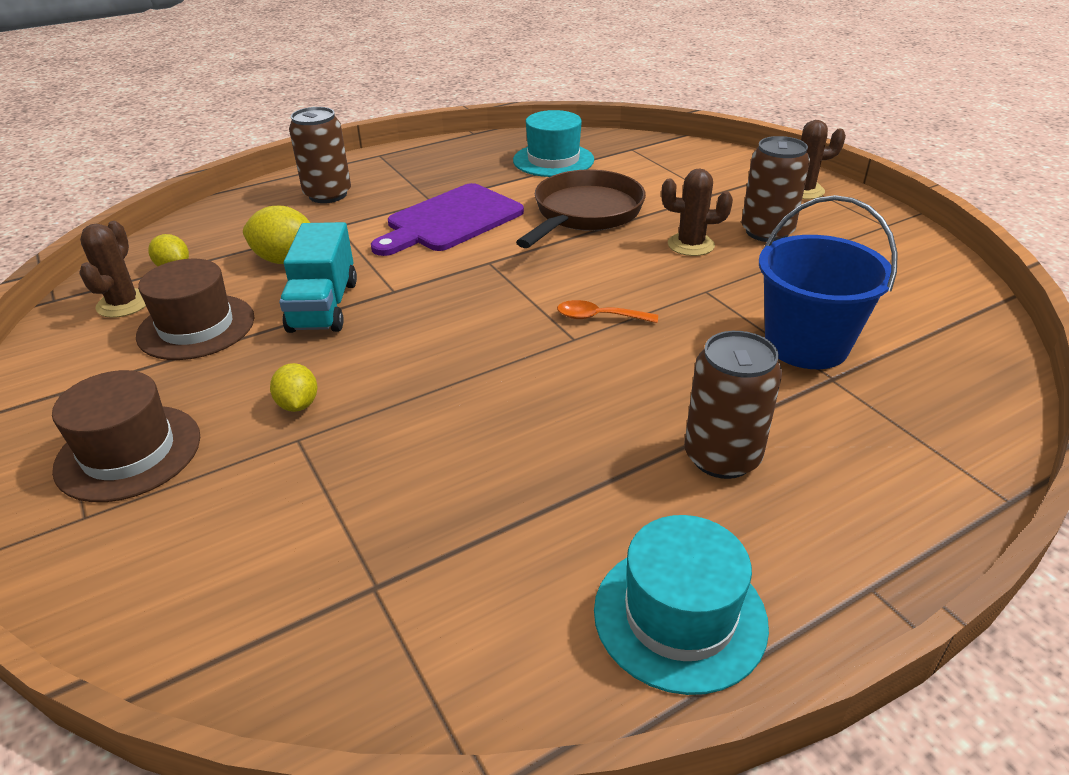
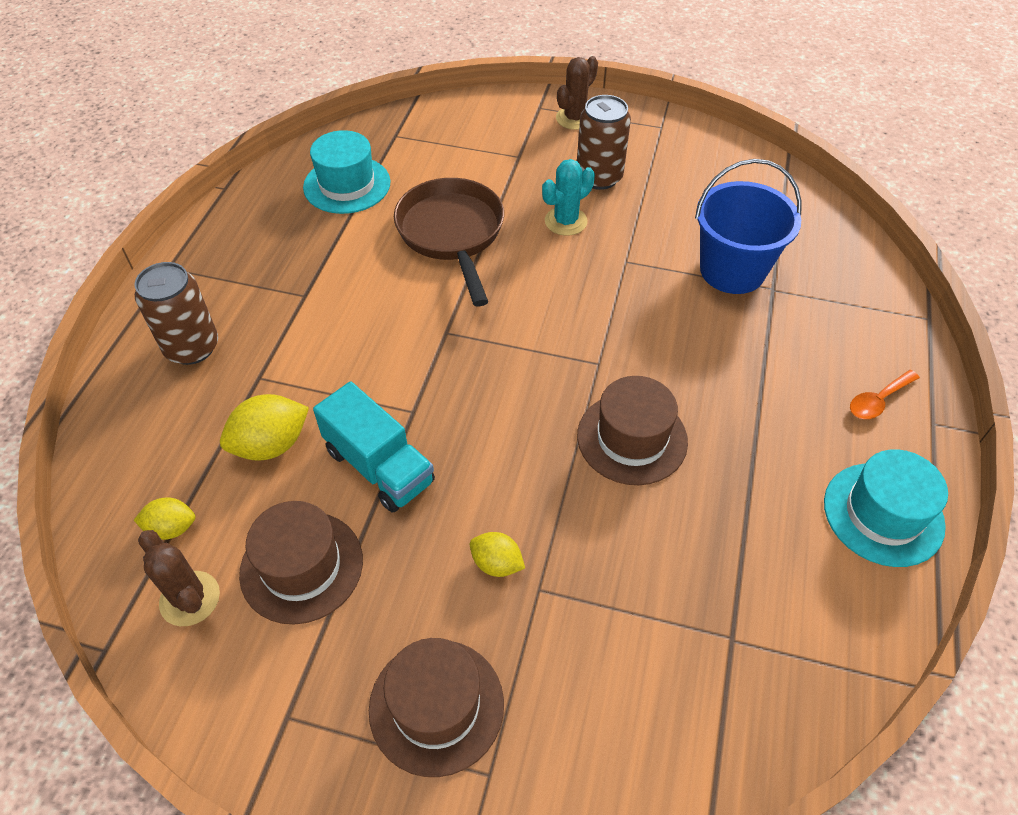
camera: 45 degrees left, 15 degrees up
(450, 220) = (353, 307): purple cutting board -> none
(522, 398) = (632, 438): none -> brown hat
(599, 317) = (591, 332): orange spoon -> orange spoon (878, 400)
(691, 245) = (566, 221): brown cactus -> turquoise cactus
(722, 457) = (786, 393): brown can -> none

